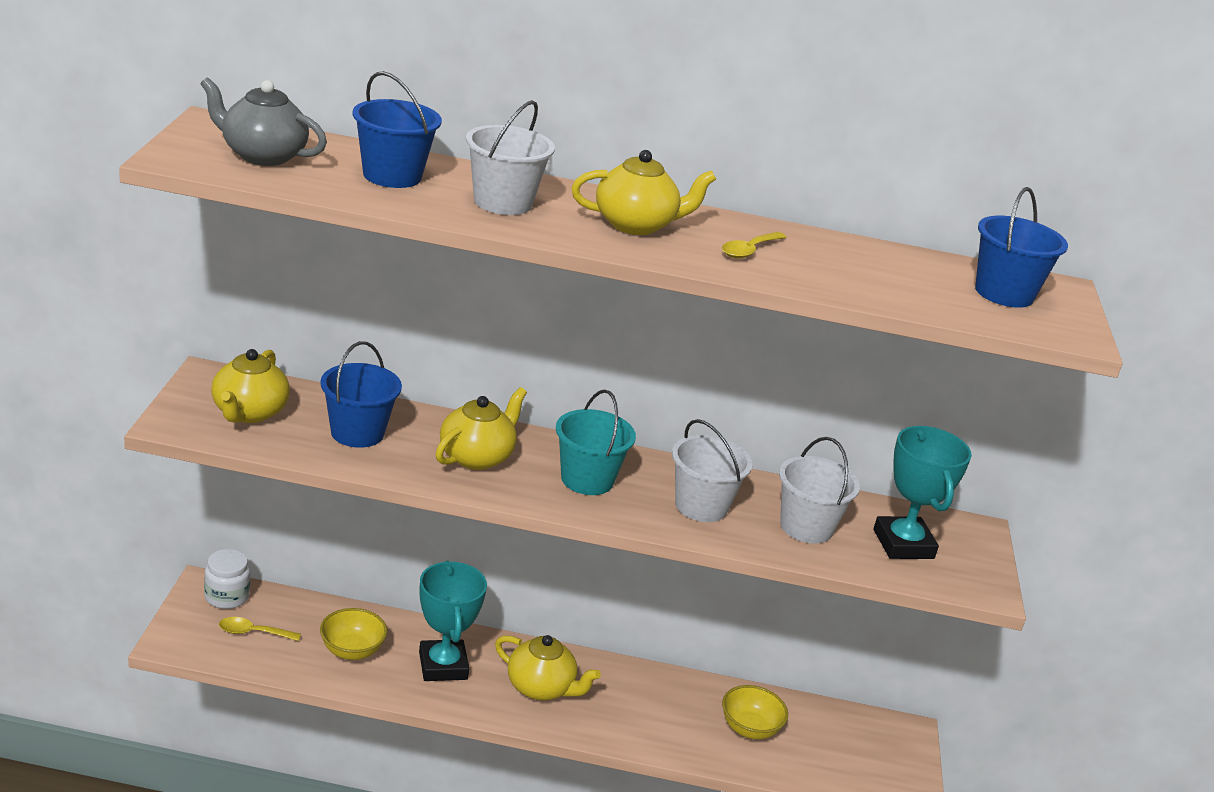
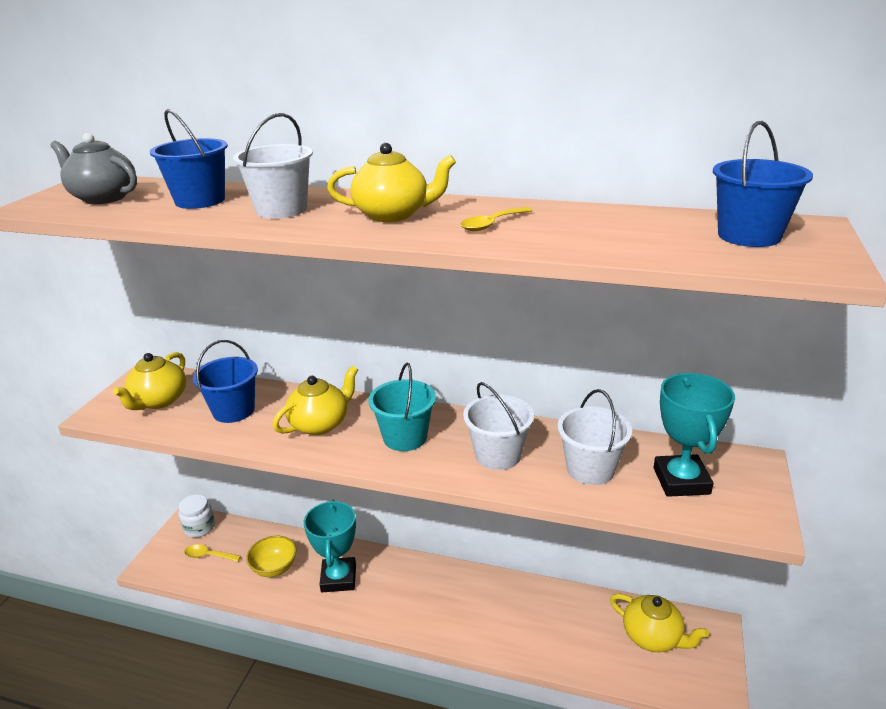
camera: 15 degrees right, 0 degrees up
(541, 688) = (410, 595): yellow teapot -> yellow teapot (653, 637)
(749, 729) = (575, 628): yellow bowl -> none

